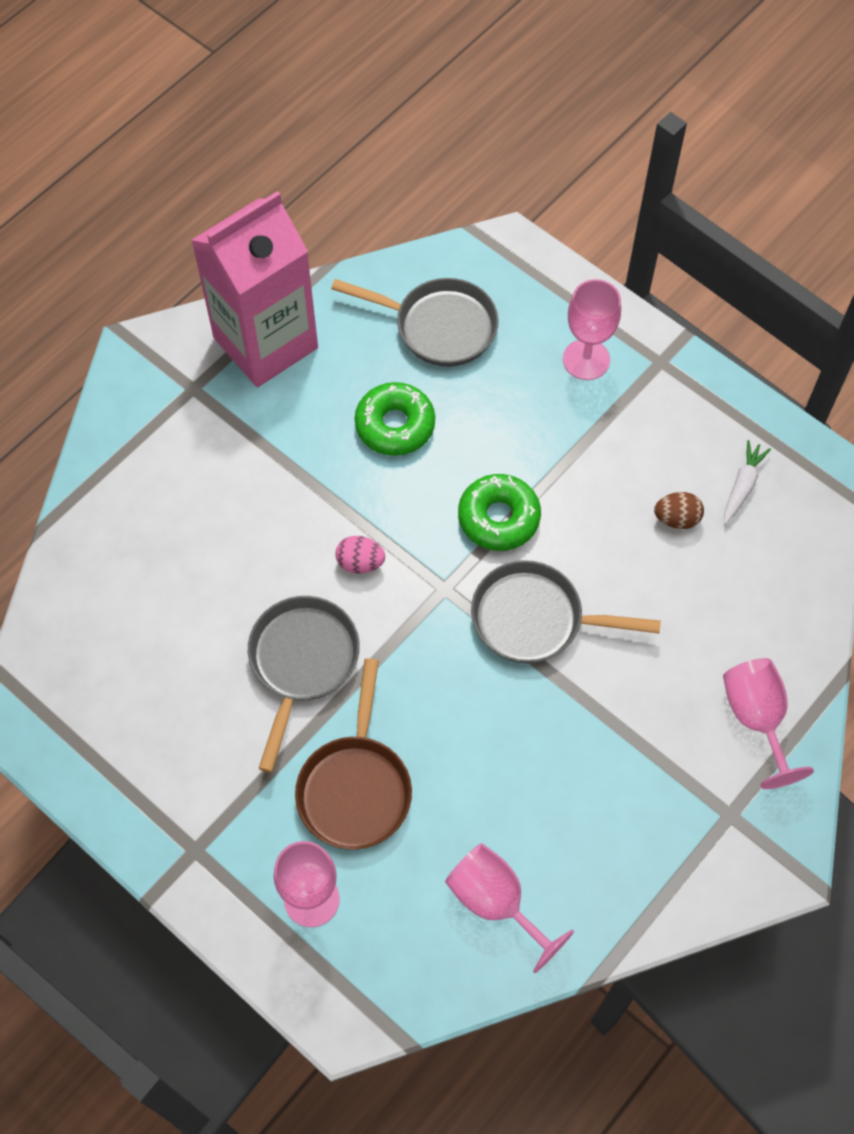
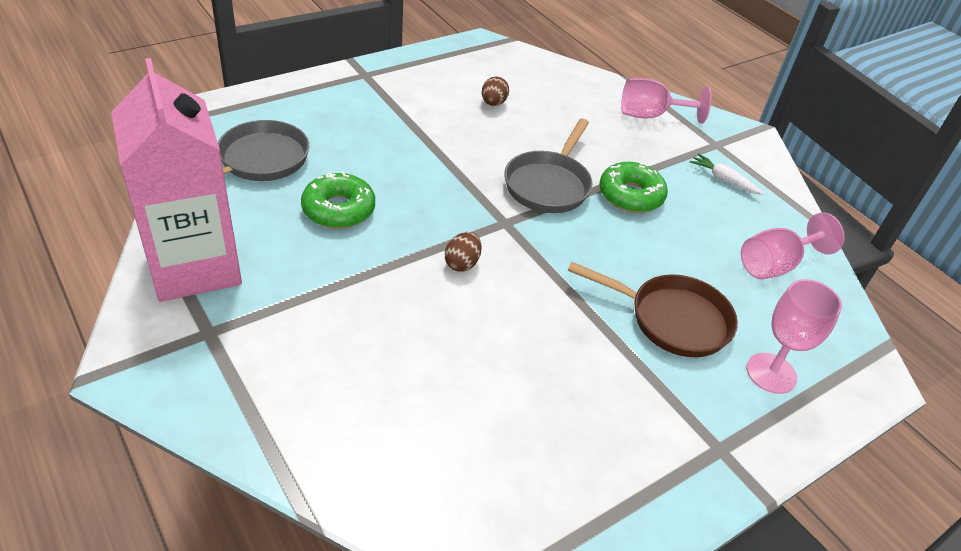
camera: 80 degrees left, 20 degrees down
(302, 662) = (546, 324): grey pan -> none
(360, 563) = (462, 263): pink egg -> brown egg
(498, 518) = (455, 179): green donut -> green donut (630, 195)
(586, 359) = (341, 103): pink goblet -> none
(742, 486) = (481, 73): white carrot -> white carrot (723, 180)

